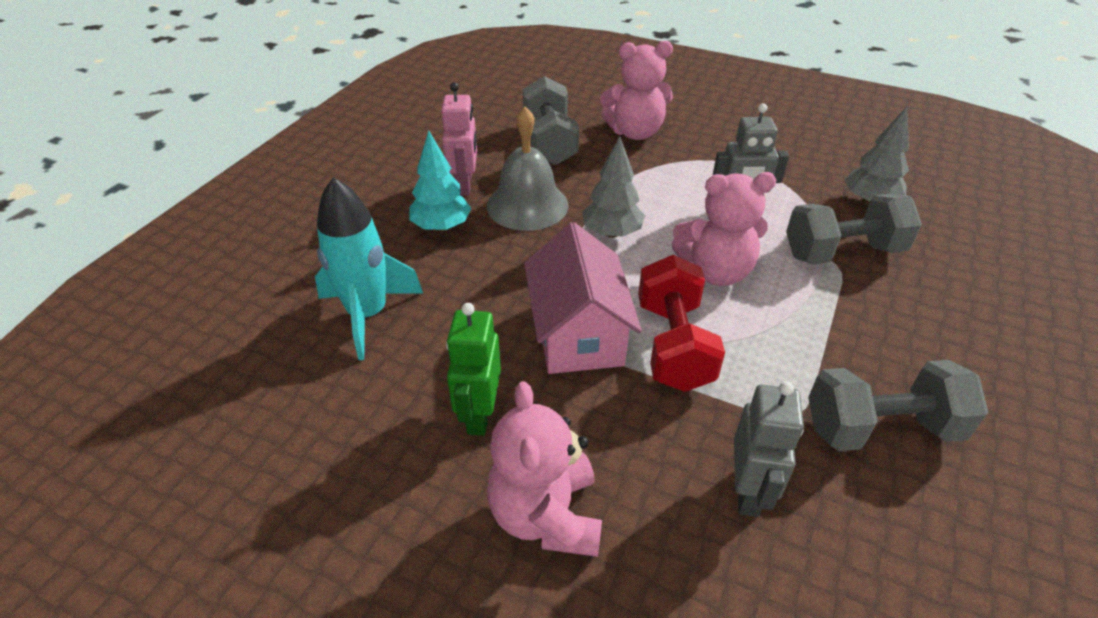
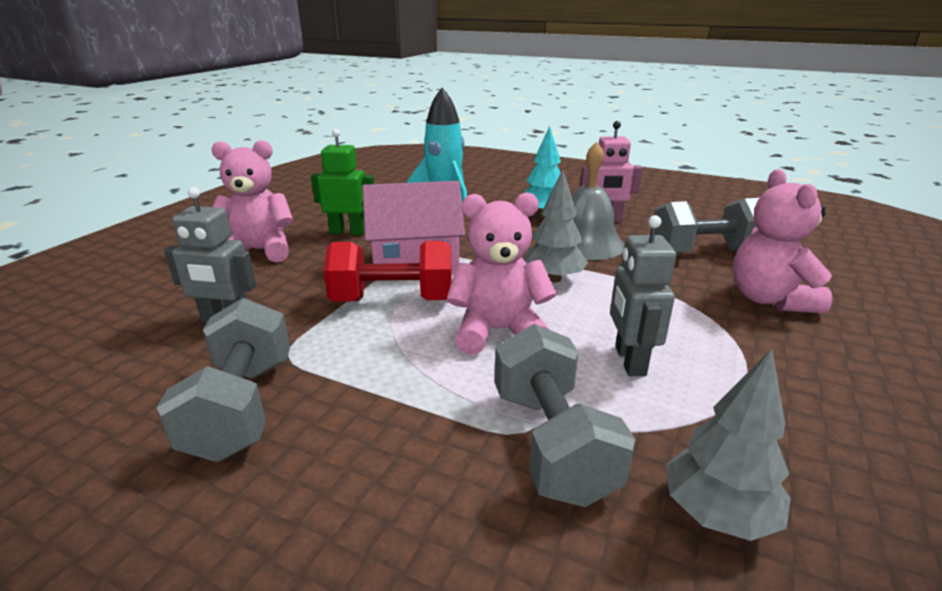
camera: 90 degrees right, 15 degrees down
(715, 271) = (498, 331): pink teddy bear -> pink teddy bear turned 90 degrees clockwise

